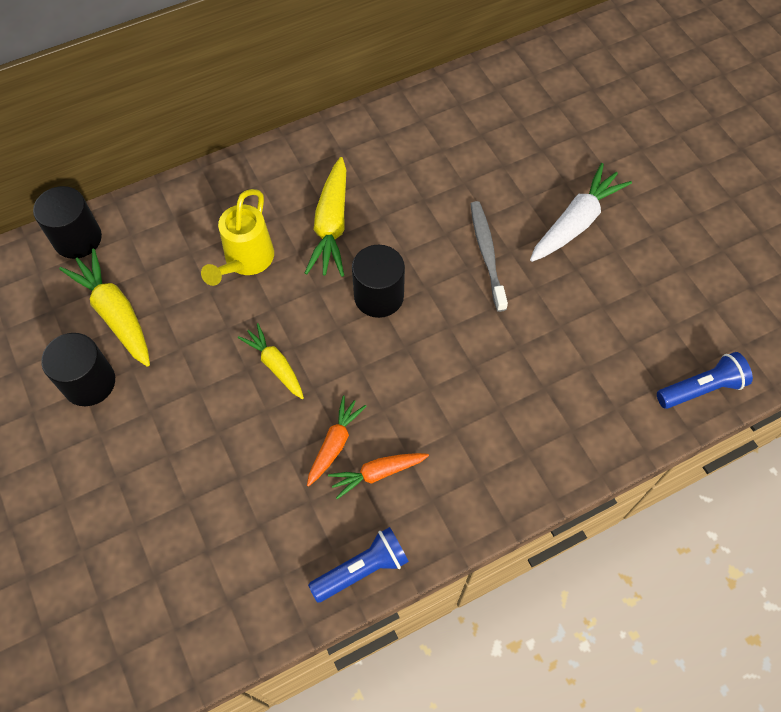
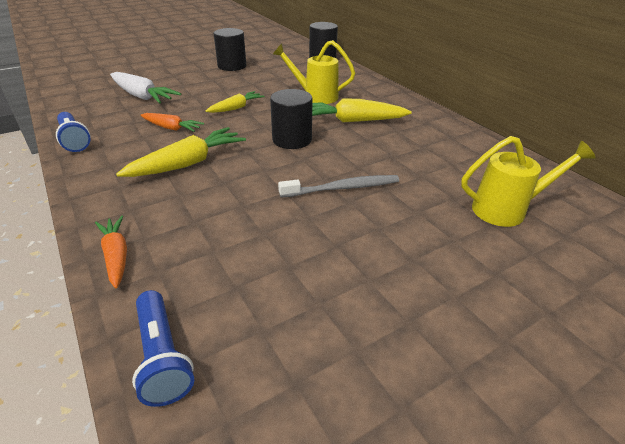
camera: 85 degrees right, 25 degrees down
(115, 313) = (274, 68): yellow carrot -> yellow carrot (188, 163)
(377, 473) = (142, 143): orange carrot -> orange carrot (116, 256)
(522, 132) = (506, 210): none -> yellow watering can
(576, 222) = (399, 246): white carrot -> white carrot (142, 96)

